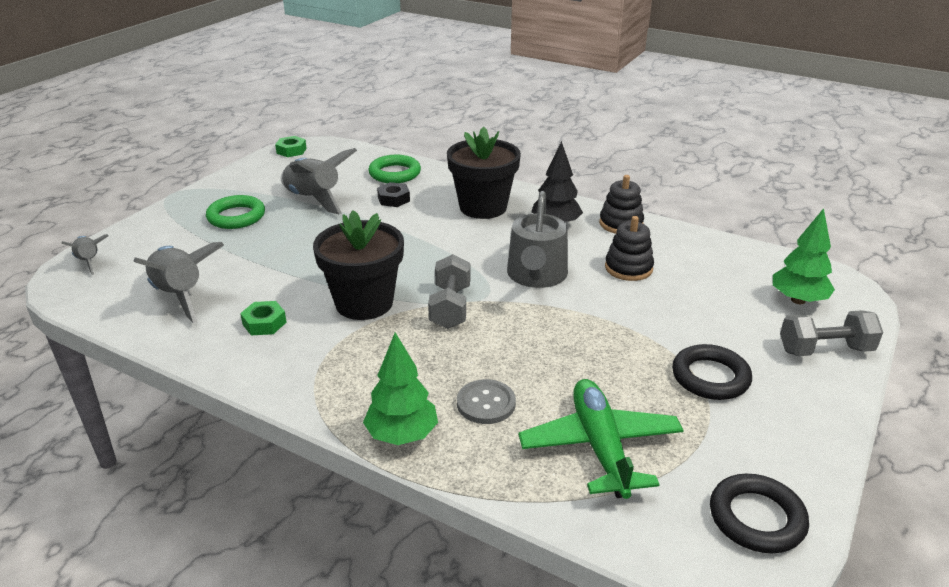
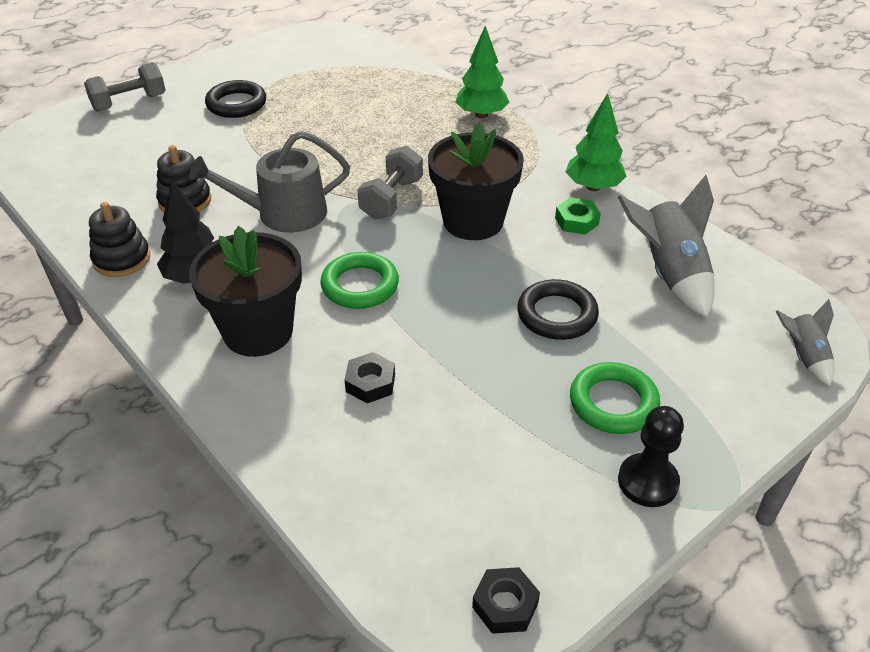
camera: 160 degrees left, 10 degrees up
(218, 192) = (648, 482): none -> black pawn
(291, 151) = (505, 605): green nut -> black nut
(314, 199) = (490, 415): grey rocket -> none
(395, 173) = (337, 454): green ring -> green ring (360, 285)
(486, 403) = (411, 121): grey button -> none
(536, 276) = (283, 213): grey watering can -> grey watering can turned 135 degrees counterclockwise
(600, 447) = (355, 85): green plane -> none
(756, 518) = (302, 44): black ring -> black ring (557, 315)
(798, 300) = (84, 139): green tree -> green tree (593, 187)
(825, 350) = (129, 102): grey dumbbell -> grey dumbbell turned 45 degrees counterclockwise

